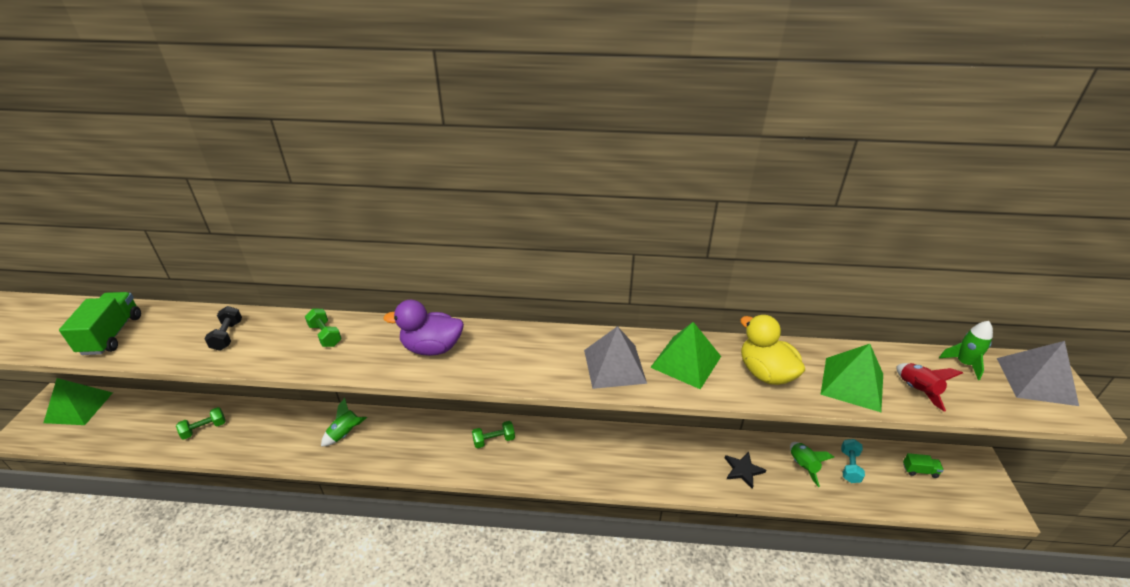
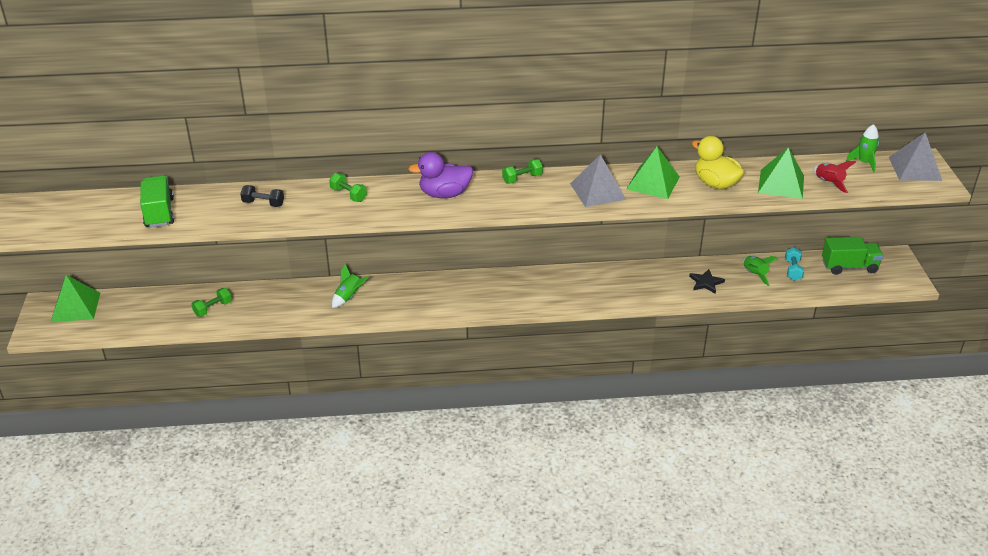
camera: 10 degrees left, 0 degrees up
(227, 336) = (263, 203): black dumbbell -> black dumbbell turned 60 degrees counterclockwise
(494, 440) = (486, 287): green dumbbell -> green dumbbell (522, 179)
(919, 470) = (849, 267): green truck -> green truck, size x1.98

